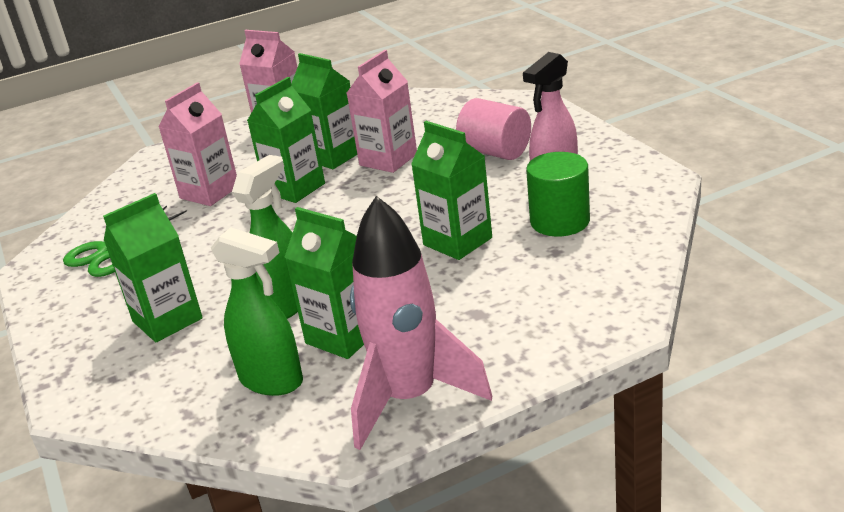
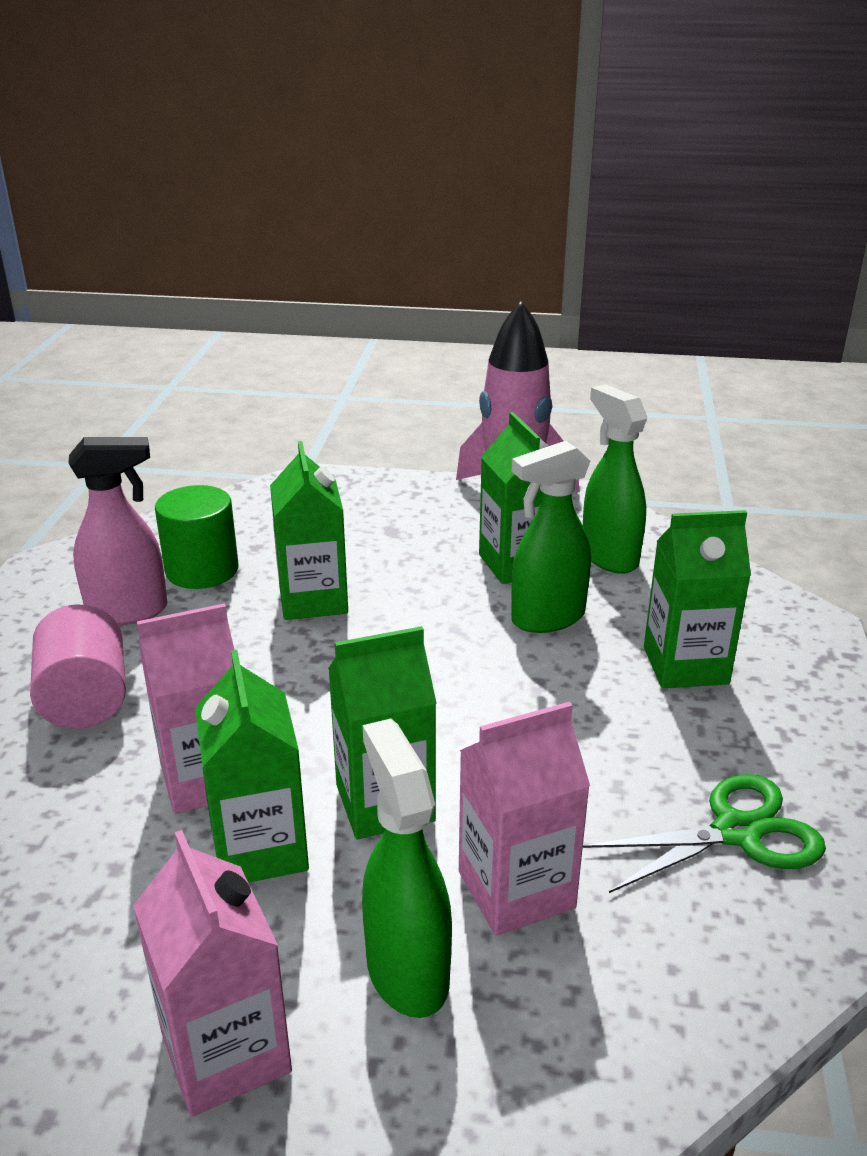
camera: 150 degrees left, 0 degrees up
(236, 159) = (407, 971): none -> green spray bottle

